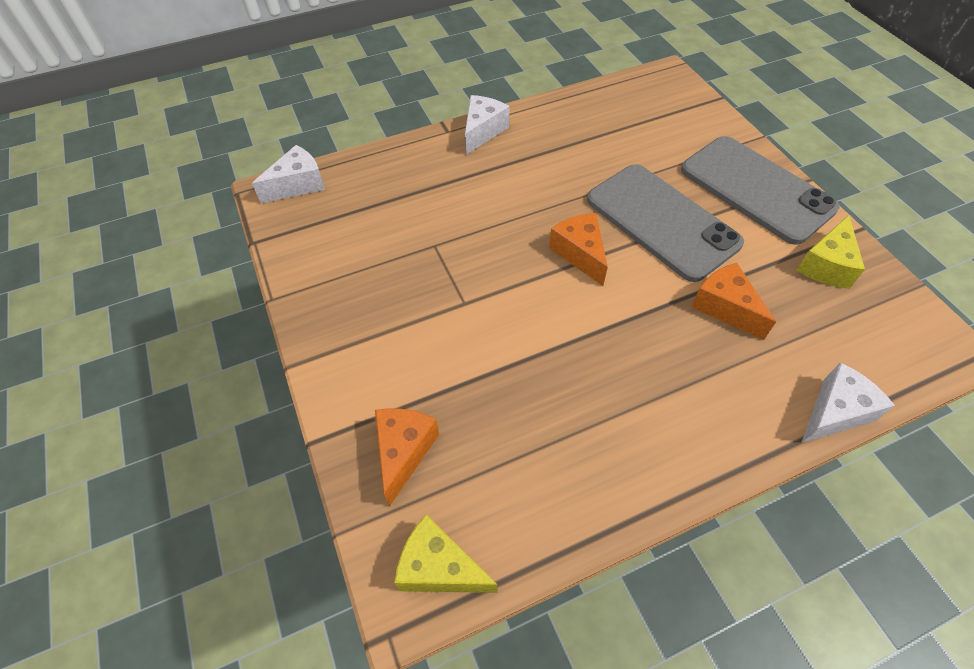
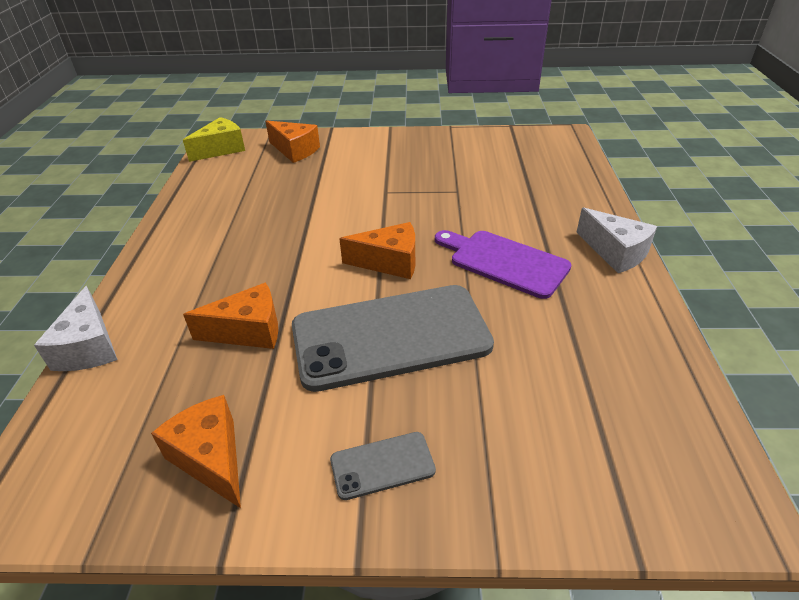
camera: 115 degrees right, 15 degrees down
(298, 185) = (568, 146): white cheese -> none
(532, 185) = (504, 262): none -> purple cutting board
(756, 189) = (382, 465): grey phone -> grey phone, size x0.42
(826, 265) = (211, 458): yellow cheese -> orange cheese

